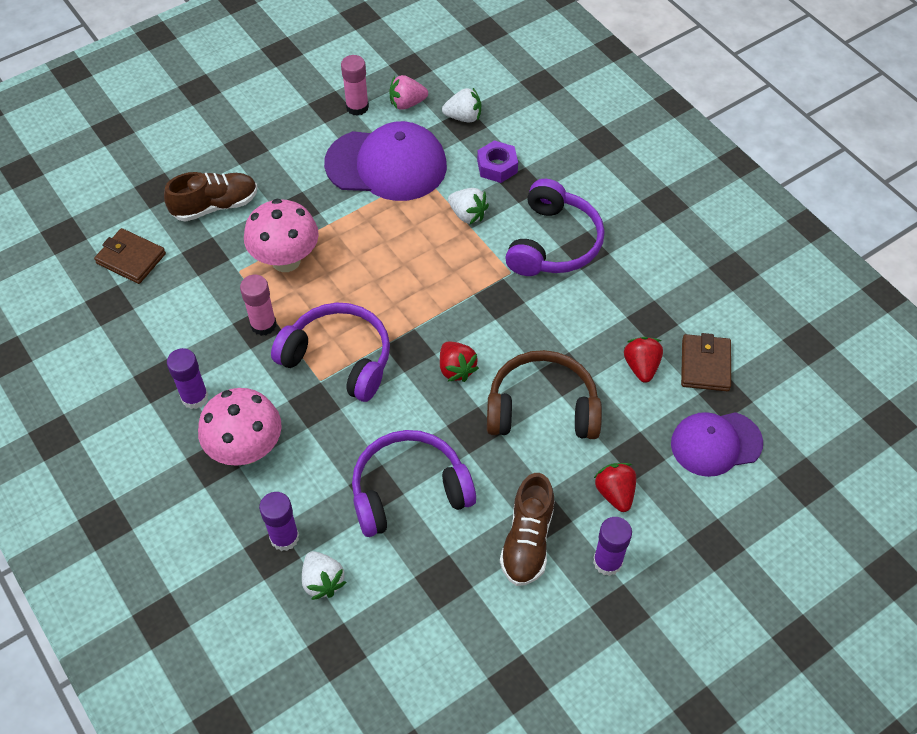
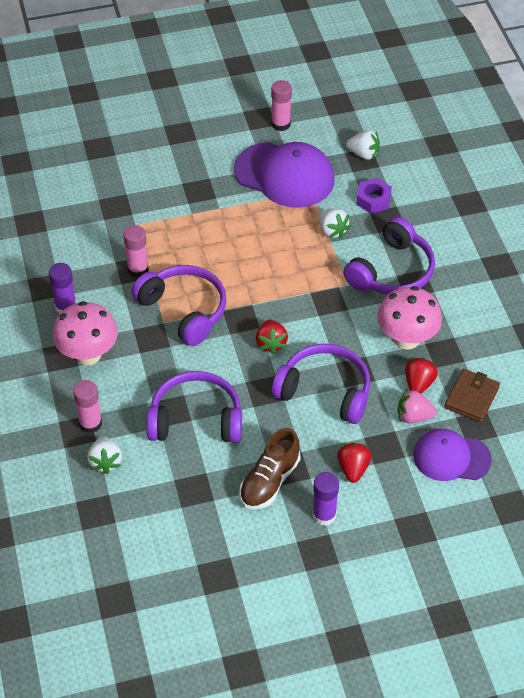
camera: 20 degrees right, 5 degrees down
(131, 258) = (59, 193): brown wallet -> none
(215, 206) = (138, 171): brown shoe -> none
(284, 537) = (90, 423): purple glue stick -> pink glue stick
(286, 260) = (175, 226): pink mushroom -> pink mushroom (406, 339)
(407, 103) = (322, 131): pink strawberry -> pink strawberry (414, 416)
(542, 408) = (325, 391): brown headphones -> purple headphones

